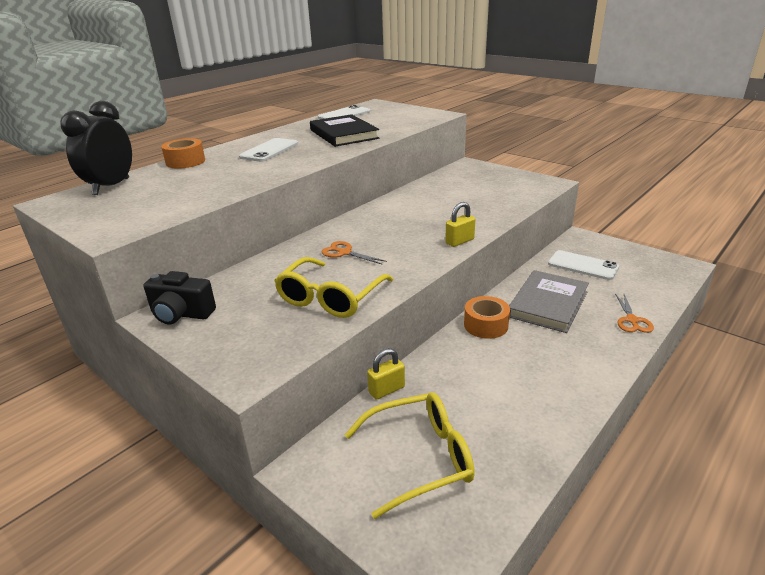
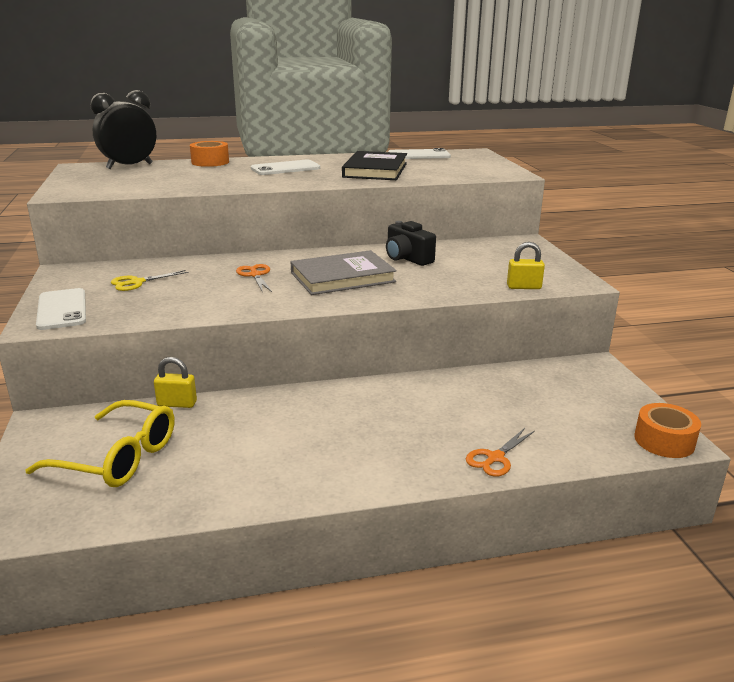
camera: 35 degrees right, 5 degrees down
(181, 314) = (77, 275): black camera -> black camera (407, 258)
(257, 298) = (137, 282): none -> yellow scissors
(330, 298) = (181, 301): yellow glasses -> none
(459, 241) = (365, 299): yellow padlock -> yellow padlock (524, 287)
(486, 325) = (340, 396): orange tape -> orange tape (664, 441)
(547, 304) = (432, 406): grey book -> grey book (342, 277)
(582, 265) = (541, 390): white phone -> white phone (62, 309)

